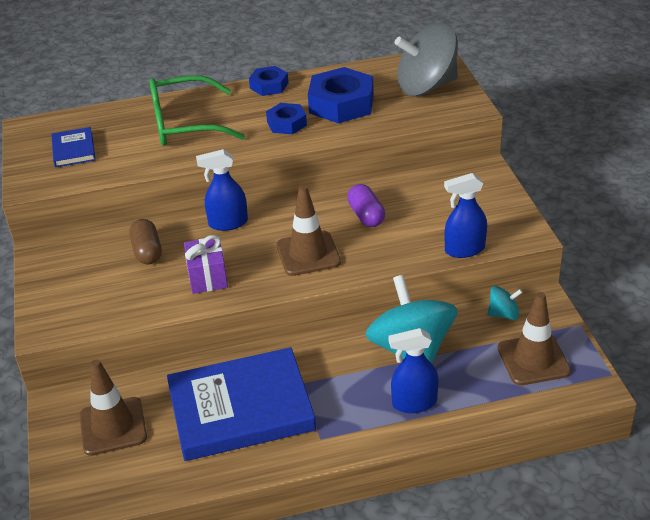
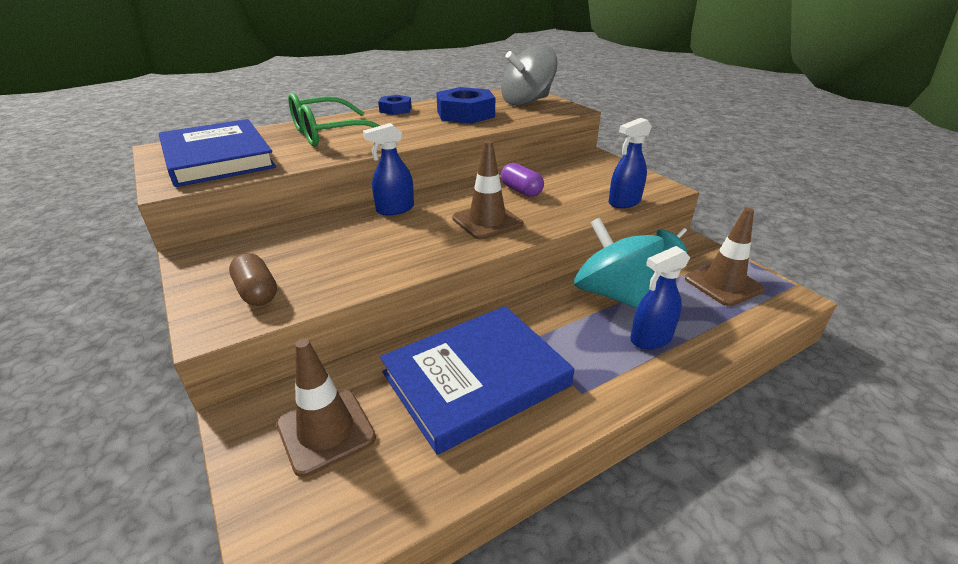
camera: 20 degrees left, 5 degrees down
(74, 150) = (218, 158): blue book -> blue book, size x2.14
(147, 252) = (319, 240): brown capsule -> brown capsule (257, 292)
(207, 277) = (396, 252): purple gift -> none
(286, 123) = (426, 127): blue nut -> none

